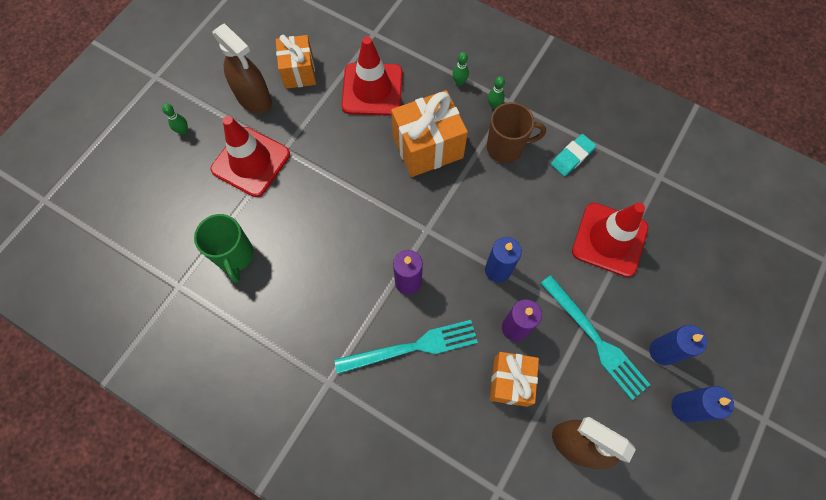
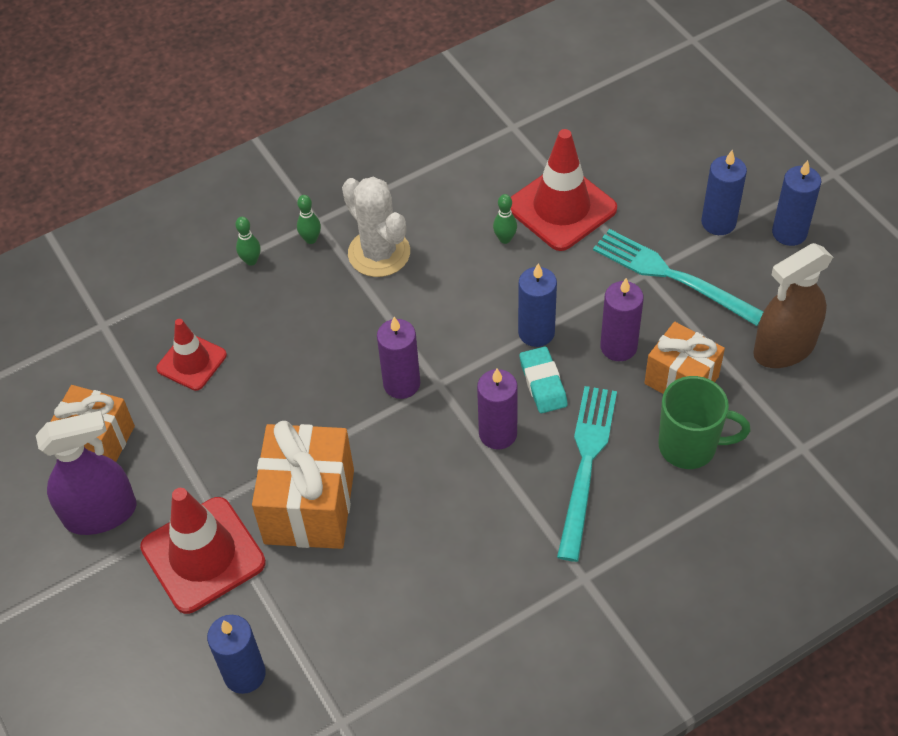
camera: 60 degrees left, 15 degrees down
(183, 131) = (88, 629): green bowling pin -> green bowling pin (505, 239)
(187, 221) = (244, 674): none -> blue candle
(235, 256) = (339, 628): green mug -> green mug (689, 446)
(254, 99) = (101, 513): brown spray bottle -> purple spray bottle
(372, 89) = (192, 362): red traffic cone -> red traffic cone, size x0.60
(416, 208) = (401, 384): none -> purple candle
(428, 147) = (323, 335): orange gift -> orange gift (309, 506)
(506, 148) = (379, 253): brown mug -> white cactus
(572, 157) = (434, 194): turquoise eraser -> turquoise eraser (543, 383)
(595, 339) = (672, 276): turquoise fork -> turquoise fork turned 135 degrees counterclockwise

